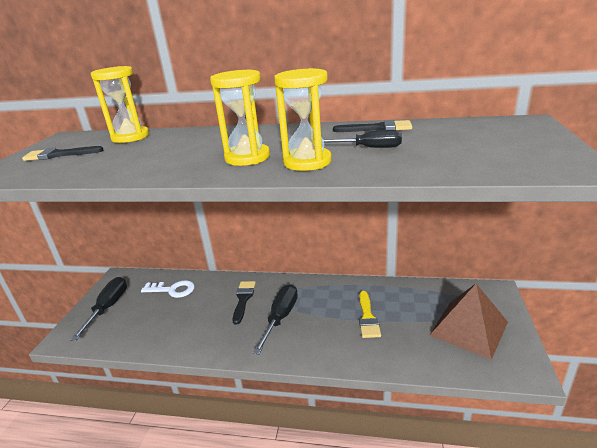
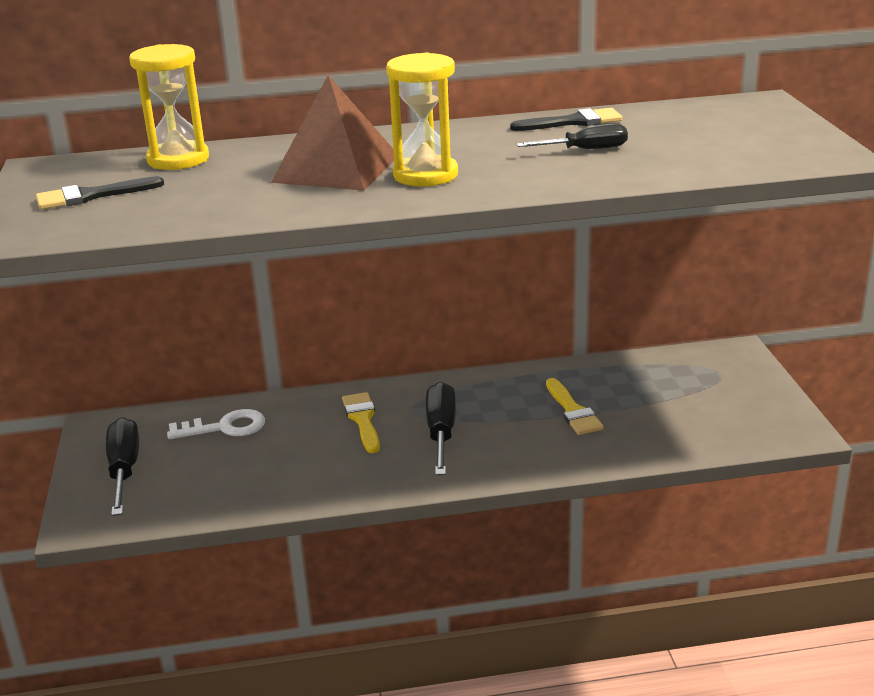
camera: 20 degrees left, 0 degrees up
(243, 299) = (362, 420): black brush -> yellow brush
(307, 162) = (518, 174): yellow hourglass -> none
(469, 328) = (717, 400): brown pyramid -> brown pyramid (336, 168)

